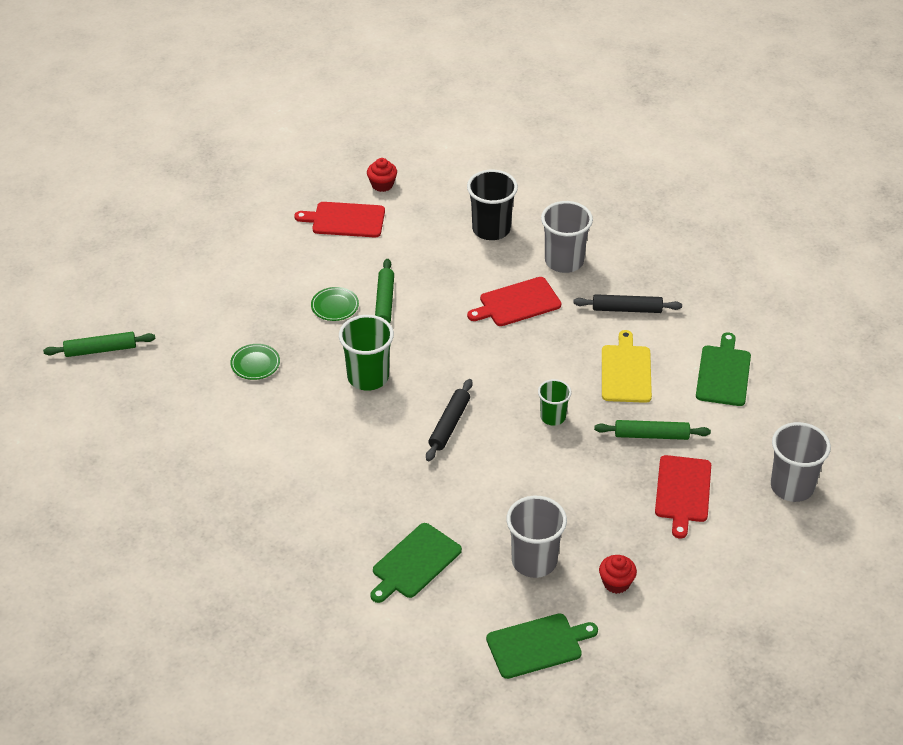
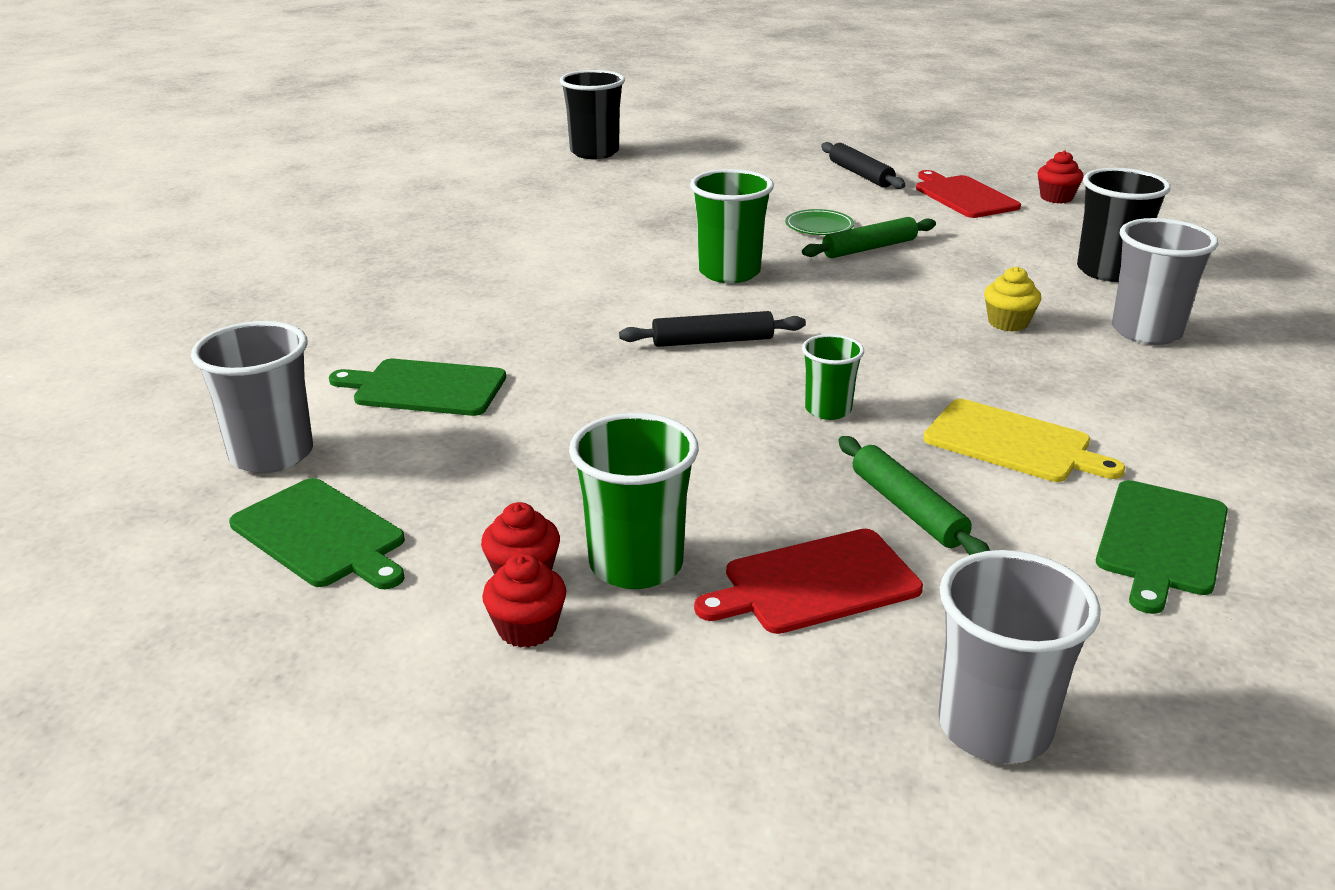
camera: 60 degrees right, 15 degrees down
(100, 350) = (594, 152): green rolling pin -> black cup
(255, 364) = (668, 214): green plate -> none
(517, 303) = (1008, 323): red cutting board -> yellow cupcake
(534, 561) = (507, 479): grey cup -> grey cup (271, 454)
(626, 371) = (1013, 443): yellow cutting board -> yellow cutting board turned 60 degrees clockwise
(627, 309) = (1144, 405): black rolling pin -> black rolling pin (860, 174)
(633, 542) = (636, 564): none -> green cup
(655, 595) = (527, 628): none -> red cupcake
(723, 373) = (1161, 541): green cutting board -> green cutting board turned 135 degrees clockwise

